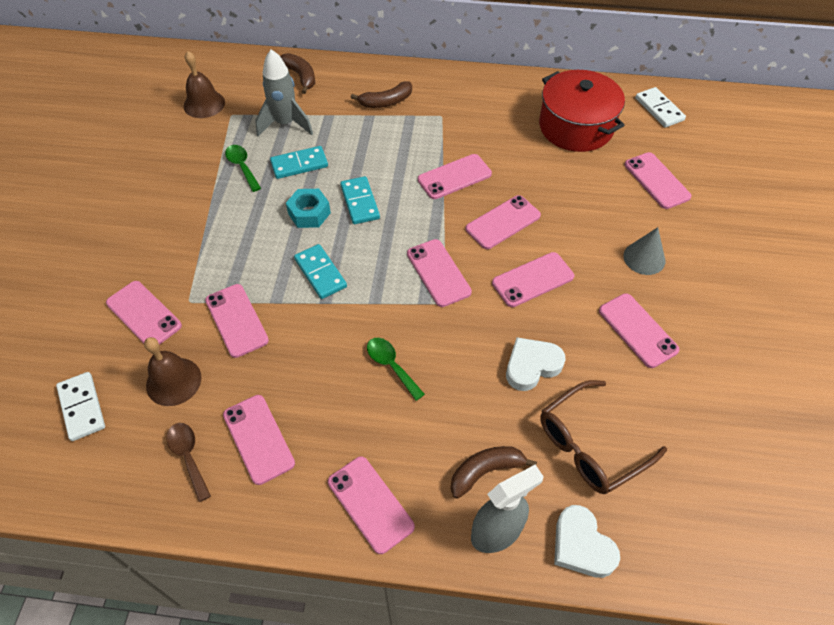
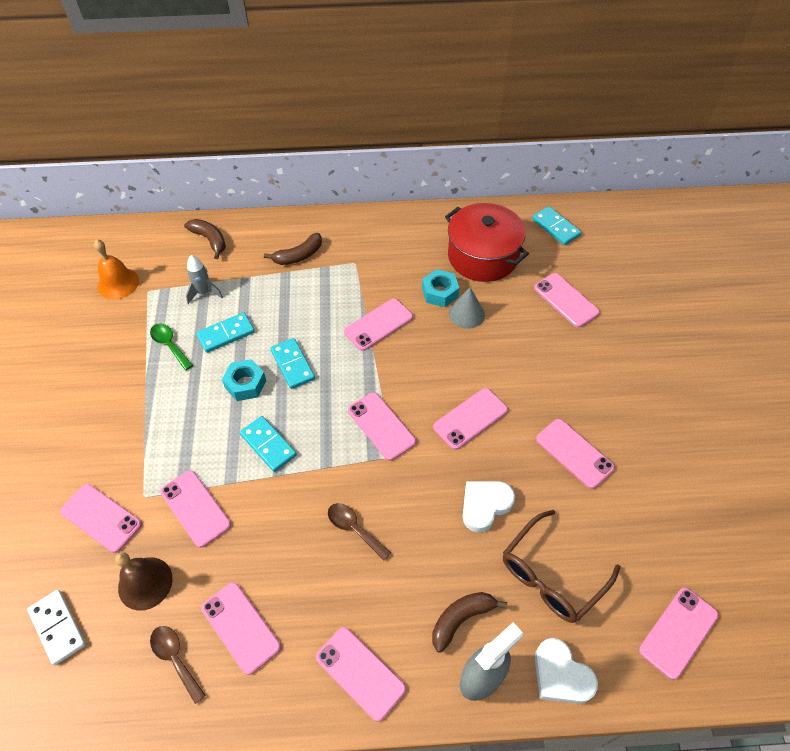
camera: 10 degrees left, 0 degrees up
(204, 104) = (118, 283): brown bell -> orange bell
(285, 124) = (204, 293): grey rocket -> grey rocket, size x0.64
(391, 365) = (354, 529): green spoon -> brown spoon
(503, 222) = (432, 364): pink phone -> pink phone (678, 632)
(524, 155) = (440, 292): none -> turquoise nut
(644, 258) = (568, 380): grey cone -> grey cone (466, 314)
(659, 109) = (555, 227): white domino -> turquoise domino

